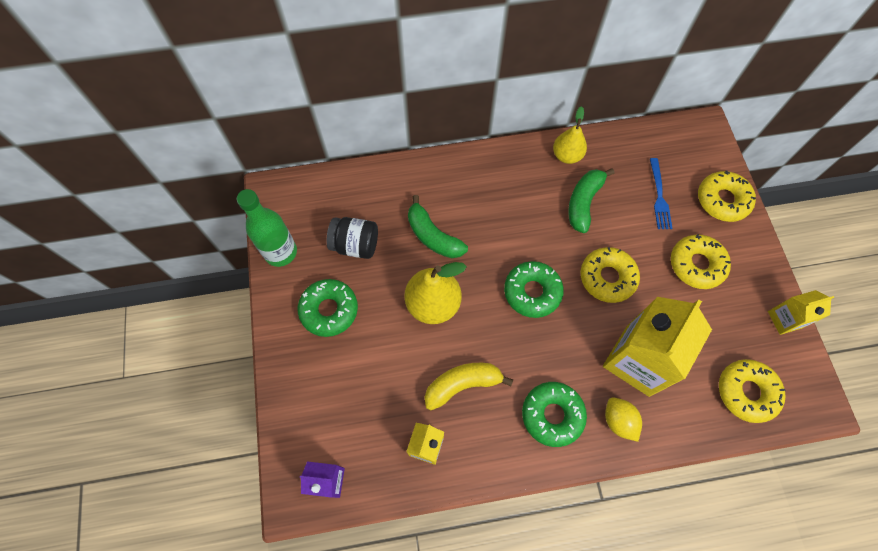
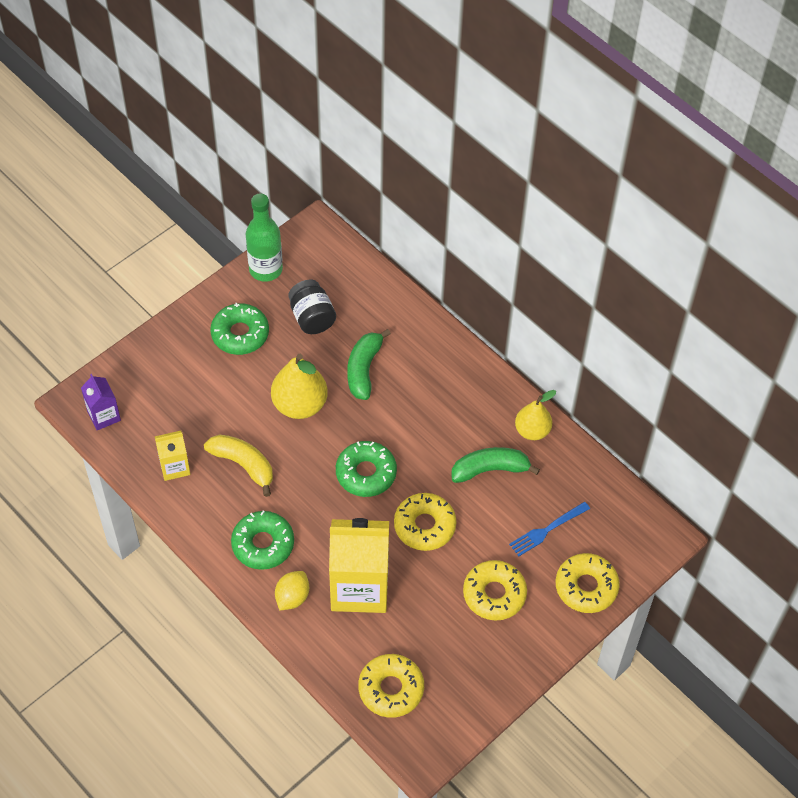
camera: 55 degrees right, 10 degrees down
(784, 319) = (490, 694): yellow carton -> none

